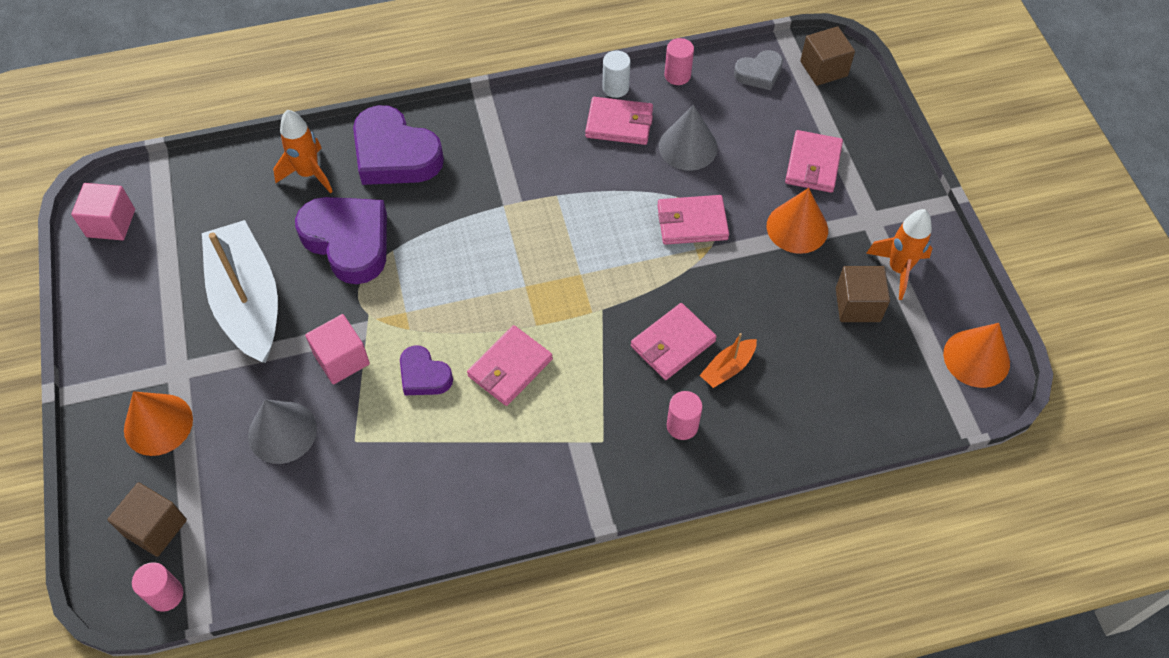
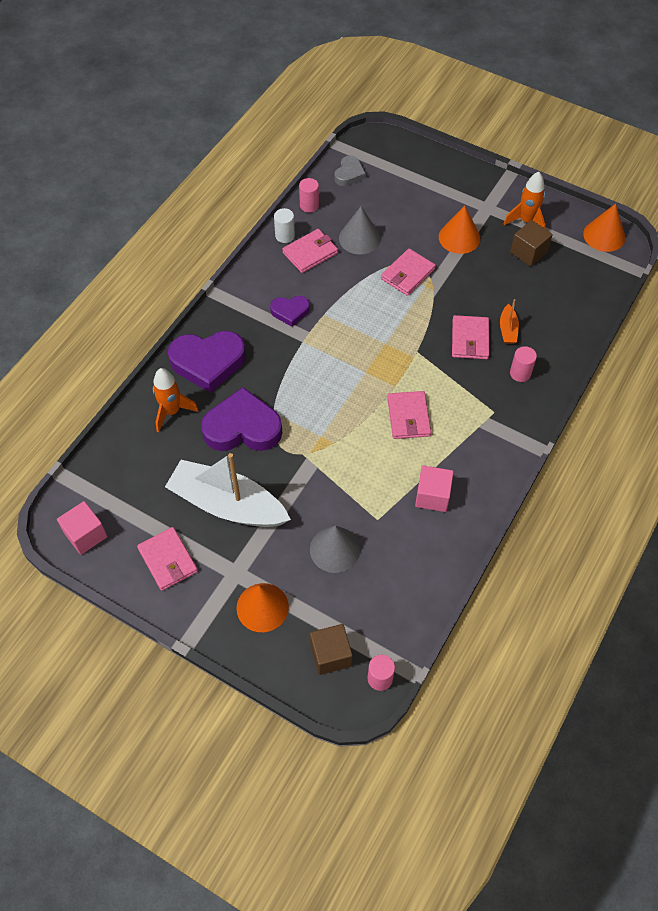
camera: 45 degrees left, 0 degrees up
(341, 359) = (318, 487): pink cube -> pink cube (432, 496)
(424, 375) = (371, 458): purple heart -> purple heart (290, 312)
(813, 164) = (430, 201): pink wallet -> pink wallet (168, 560)
(823, 69) = (378, 148): brown cube -> none

